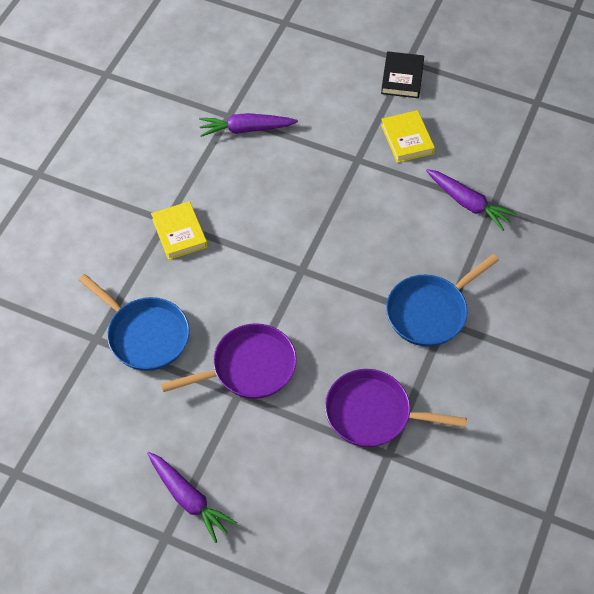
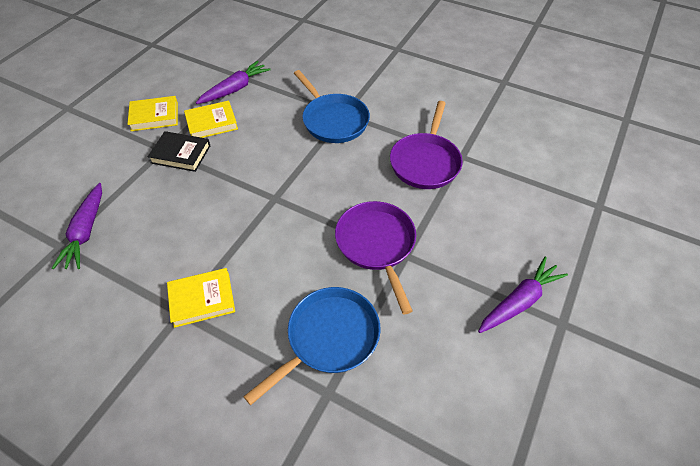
camera: 85 degrees left, 5 degrees down
(402, 78) = (84, 113): black book -> black book (181, 154)
(405, 193) = (212, 123): none -> yellow book

